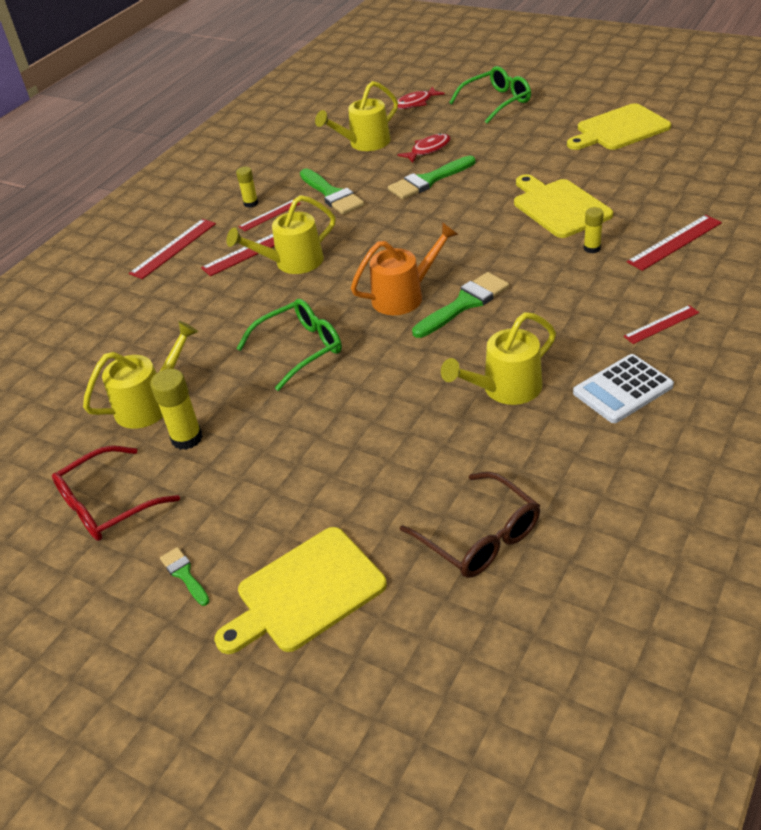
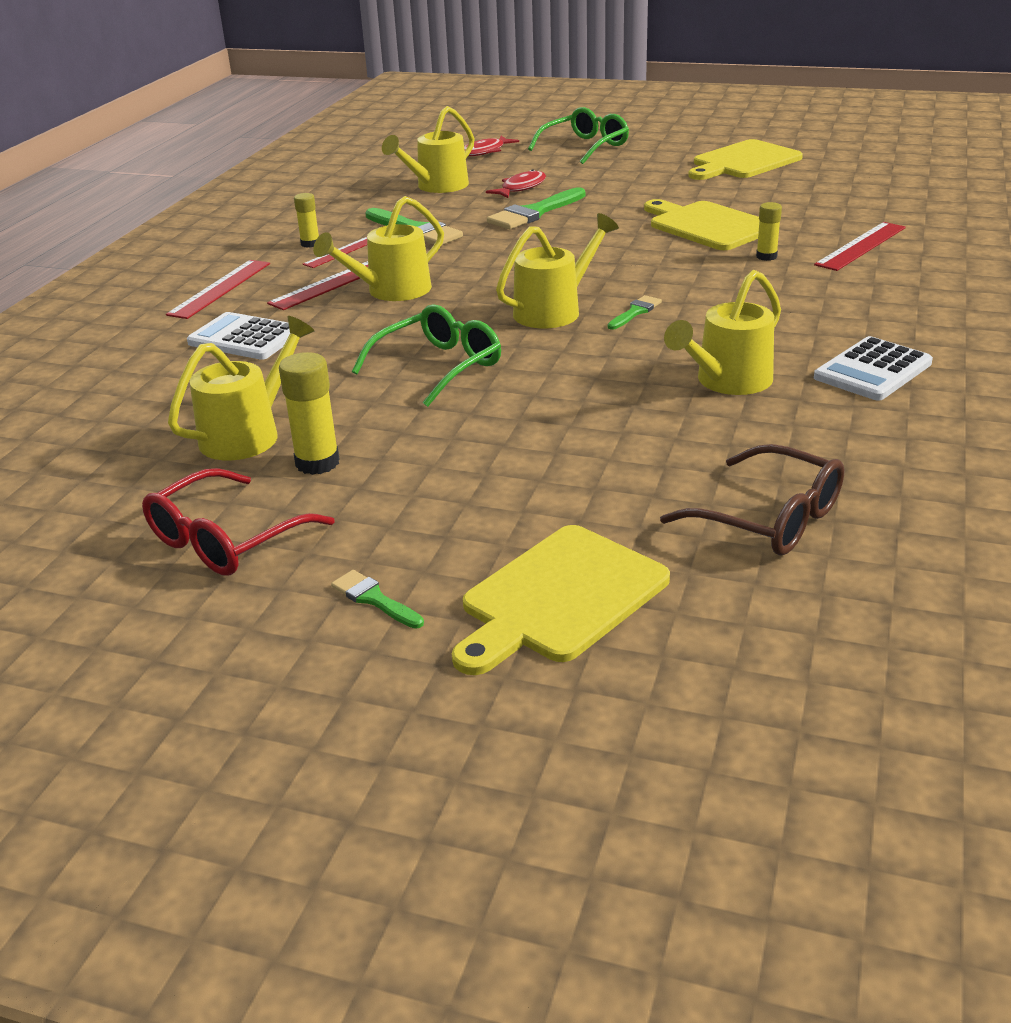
camera: 15 degrees left, 10 degrees down
(175, 304) = (245, 338): none -> white calculator
(405, 295) = (555, 310): orange watering can -> yellow watering can
(464, 304) = (635, 312): green brush -> green brush, size x0.53
(661, 324) = (886, 313): red ruler -> none

